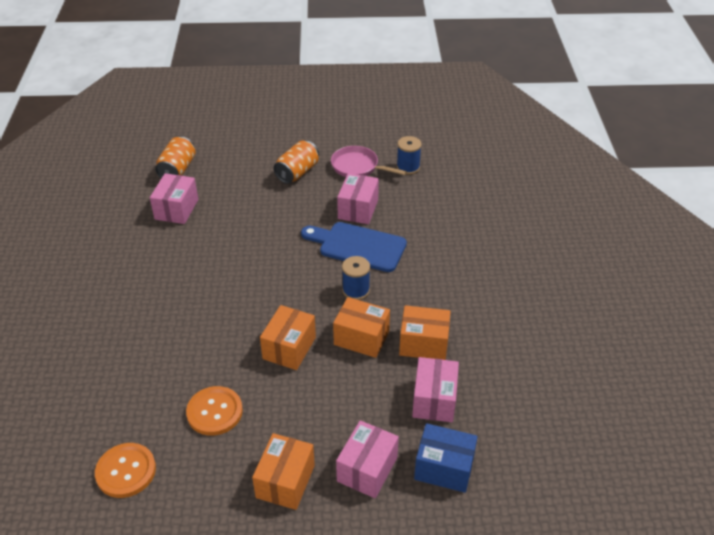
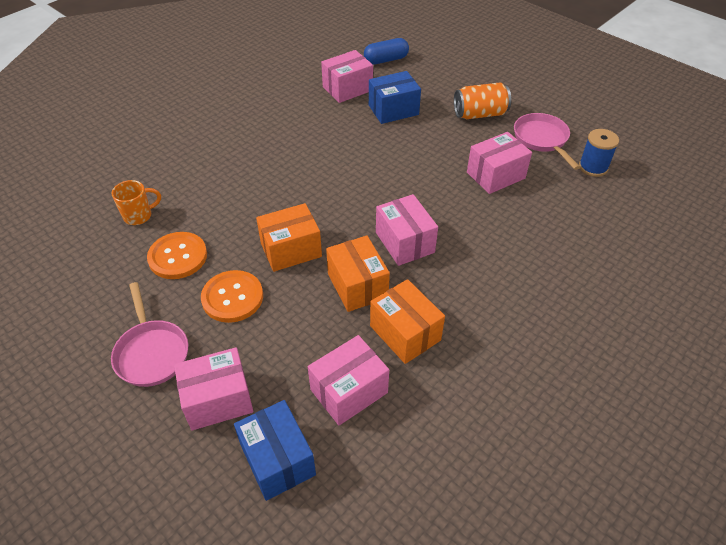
camera: 45 degrees right, 5 degrees up
(126, 471) = (74, 252): orange button -> orange button (232, 297)
(140, 408) = (139, 216): none -> orange mug
(177, 169) = (386, 60): orange can -> blue capsule
(233, 205) = (393, 110): none -> blue box
(285, 481) = (151, 352): orange box -> pink pan
(356, 290) = (405, 242): blue spool -> pink box
(358, 246) = (455, 206): blue cutting board -> none

